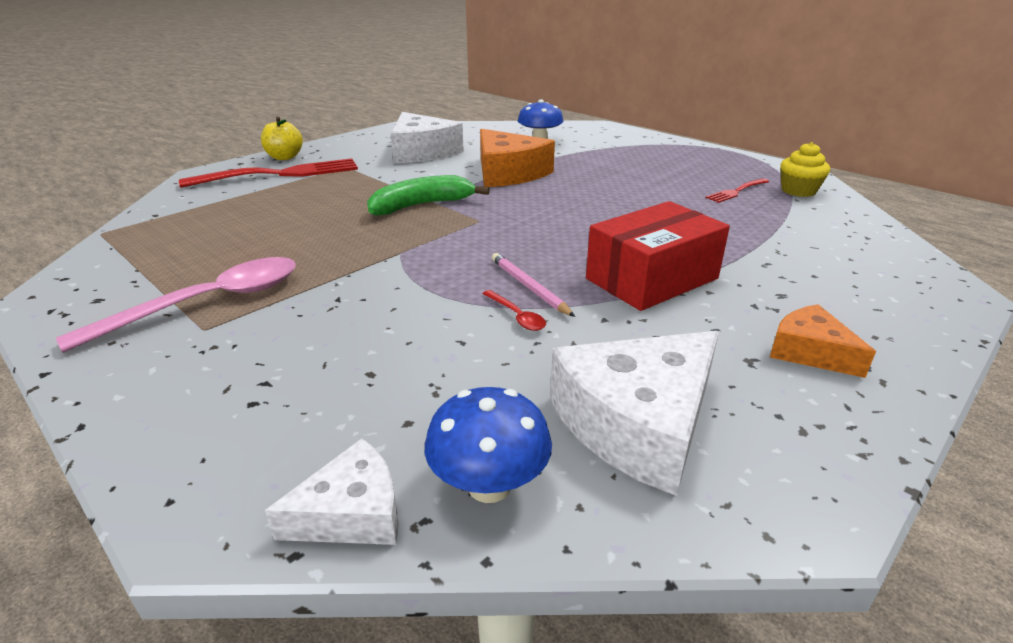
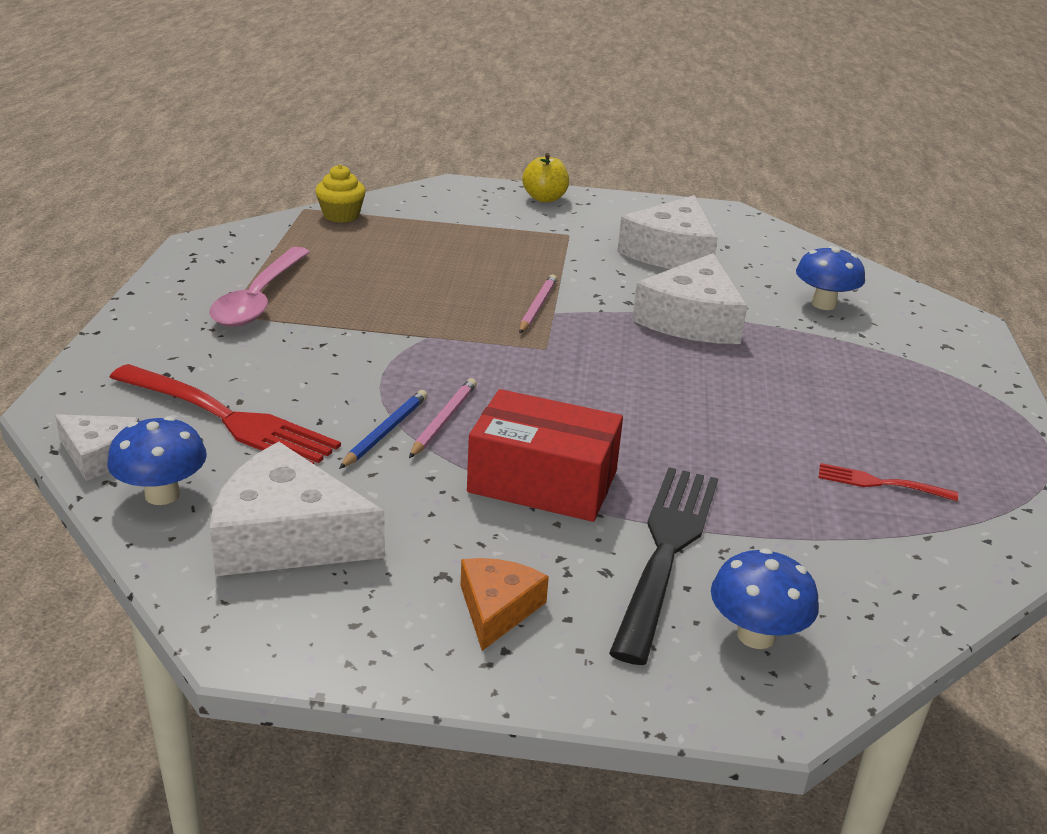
camera: 50 degrees right, 0 degrees up
(208, 303) = (259, 299): pink spoon -> pink spoon turned 90 degrees clockwise
(279, 174) = (503, 215): red fork -> red fork (226, 418)
(421, 205) = (537, 307): green banana -> pink pencil
(508, 173) = (692, 319): orange cheese -> white cheese
(516, 316) = (385, 432): red spoon -> blue pencil
(770, 268) = (667, 552): none -> black fork
(798, 191) = (964, 533): yellow cupcake -> yellow cupcake (341, 215)
(877, 273) = (756, 635): none -> blue mushroom

